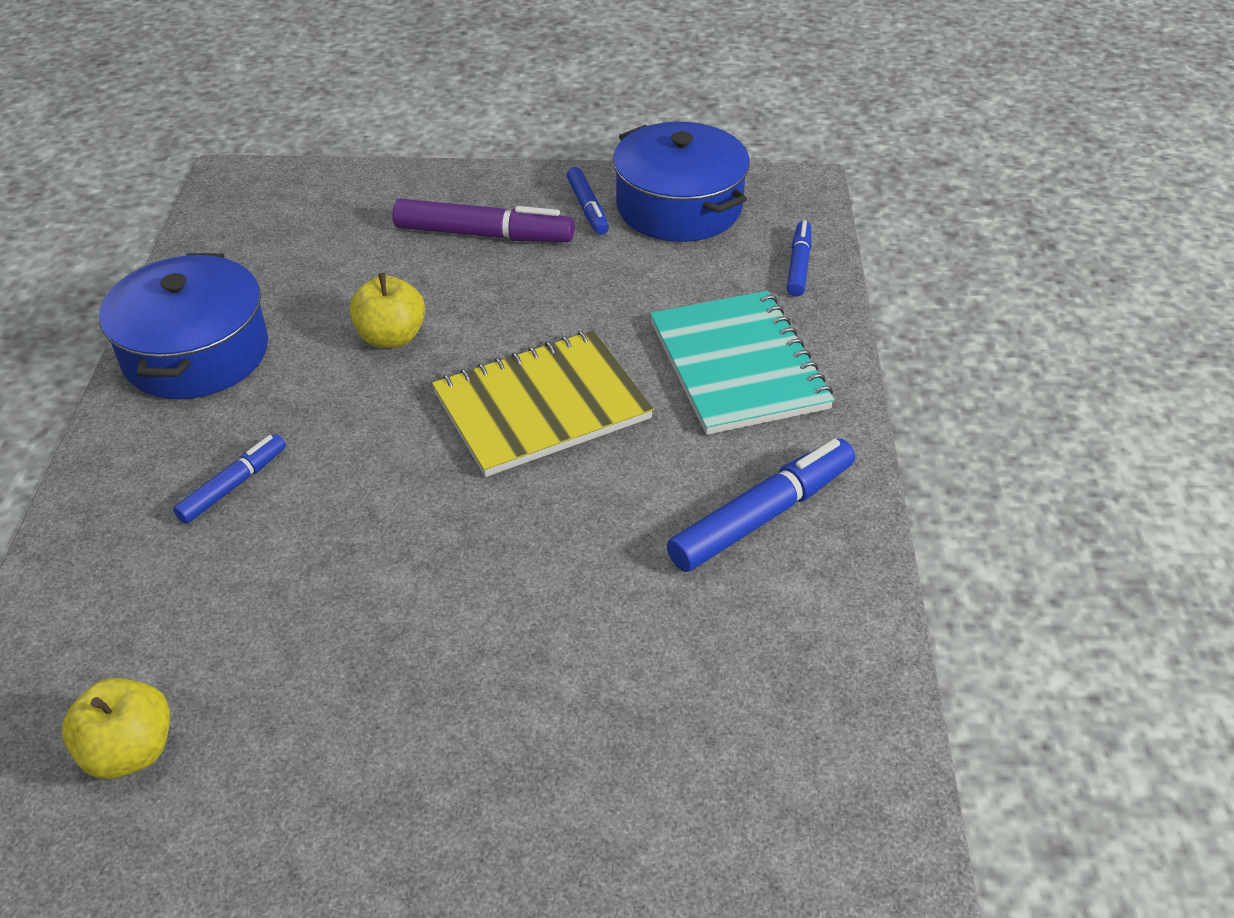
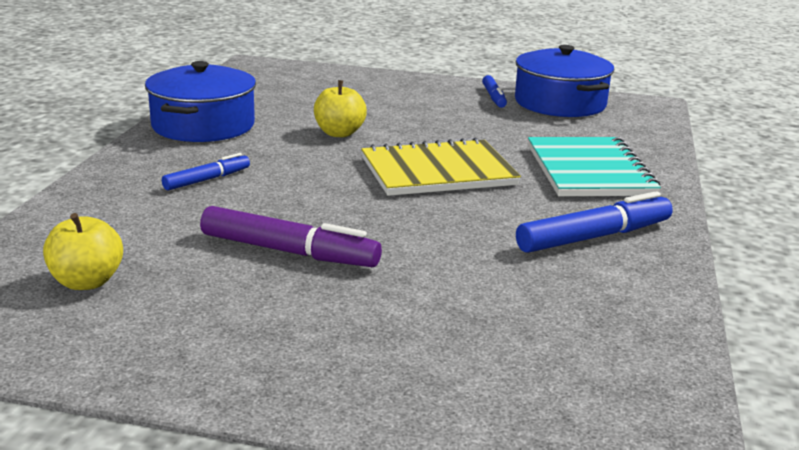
camera: 10 degrees right, 20 degrees down
(484, 235) = (417, 100): purple marker -> purple marker (289, 252)
(799, 265) = (644, 134): blue marker -> none

